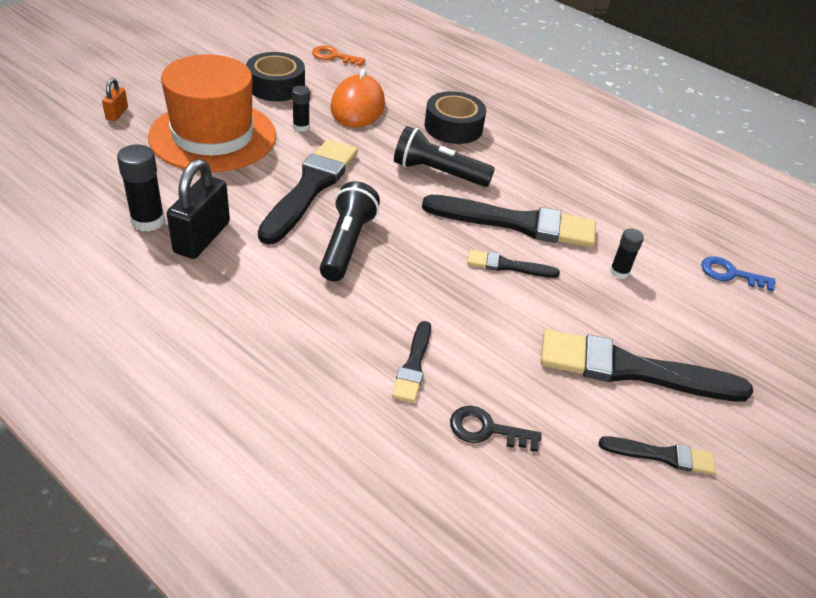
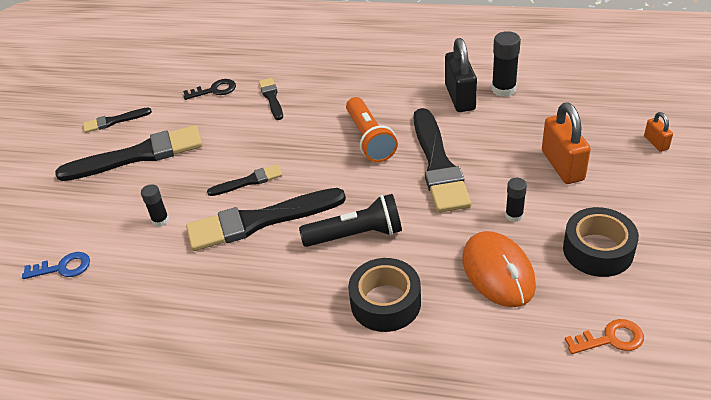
camera: 160 degrees right, 0 degrees up
(213, 136) = (562, 165): orange hat -> orange padlock
(347, 244) = (369, 139): black flashlight -> orange flashlight

